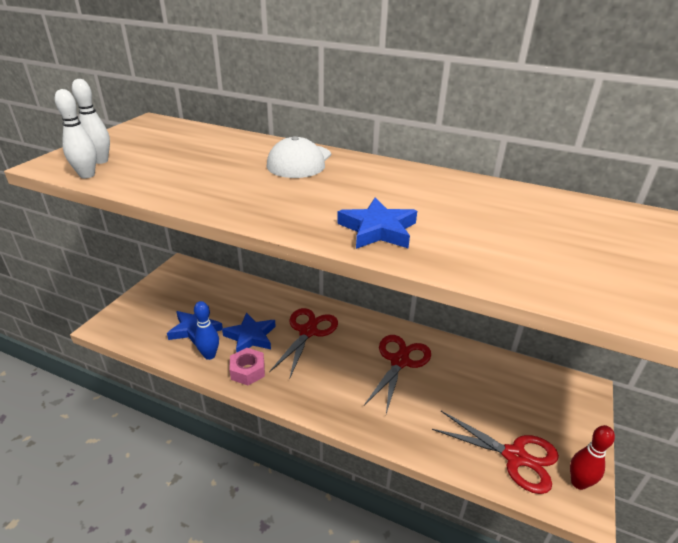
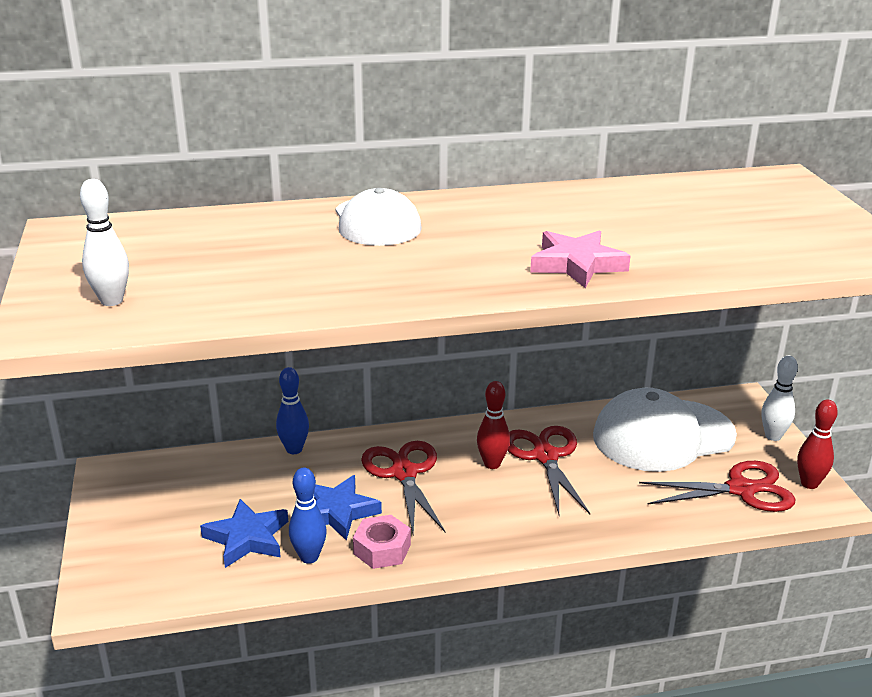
camera: 35 degrees left, 5 degrees down
(87, 175) = (133, 323): white bowling pin -> white bowling pin (773, 436)
(269, 291) = (294, 449): none -> blue bowling pin
(362, 350) = (492, 464): none -> red bowling pin
(378, 230) = (577, 264): blue star -> pink star
(494, 386) = (663, 435): none -> white cap

